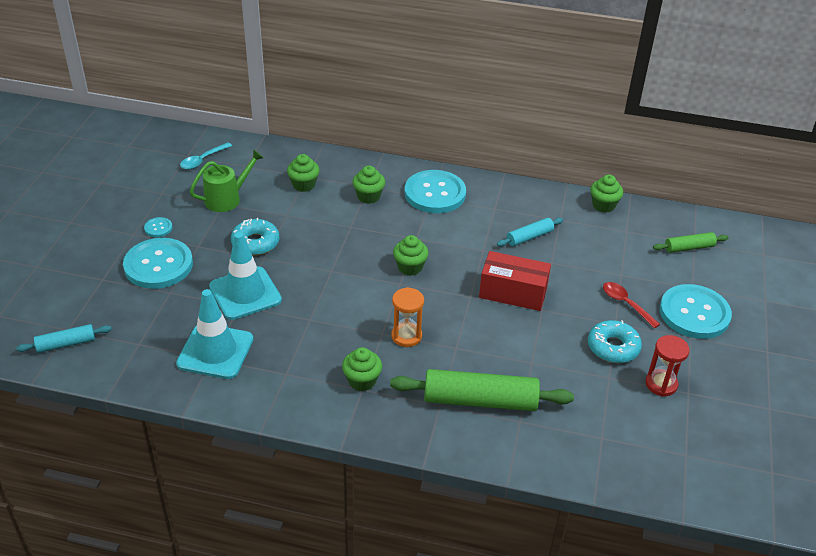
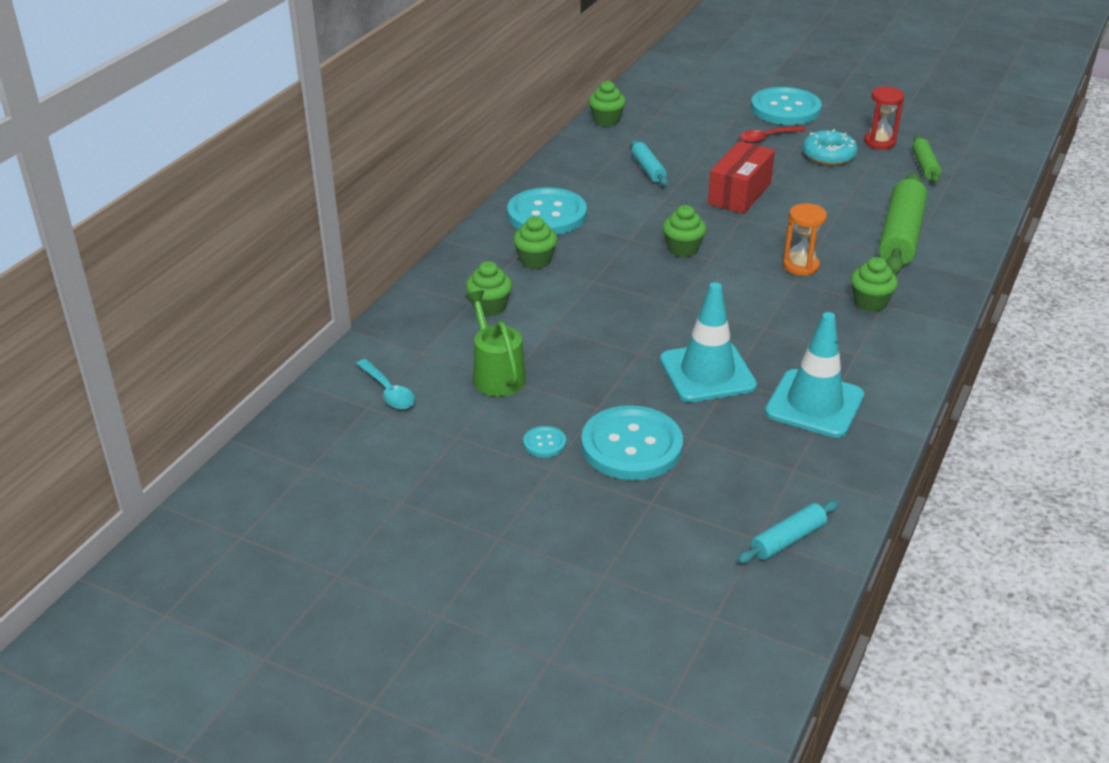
camera: 75 degrees left, 5 degrees down
(66, 344) = (788, 540): turquoise rolling pin -> turquoise rolling pin turned 60 degrees clockwise
(255, 243) = (605, 357): turquoise donut -> none
(689, 248) = (688, 92): green rolling pin -> green rolling pin (925, 166)

